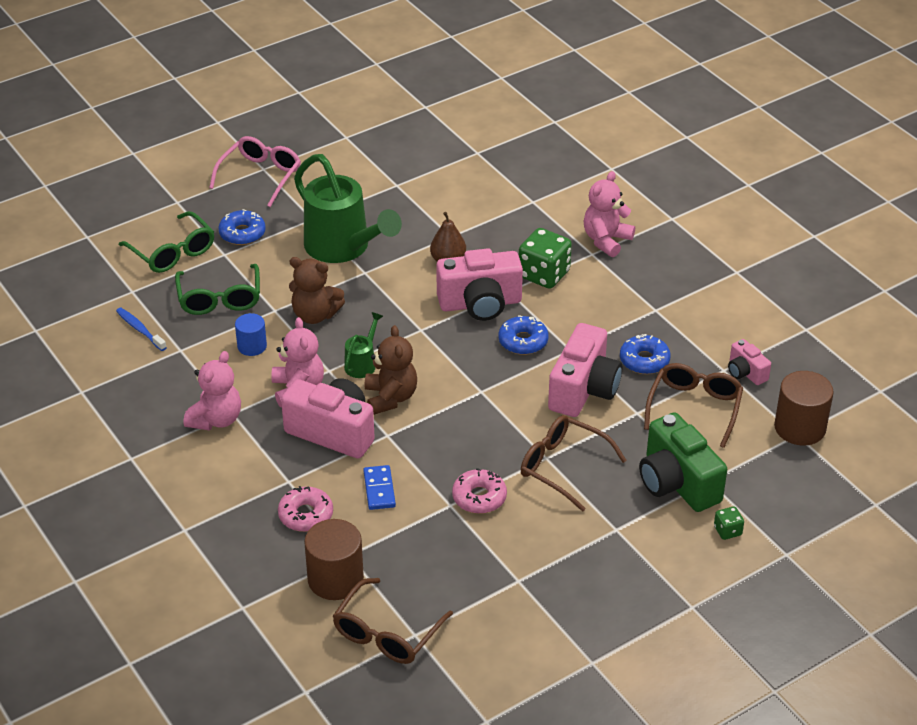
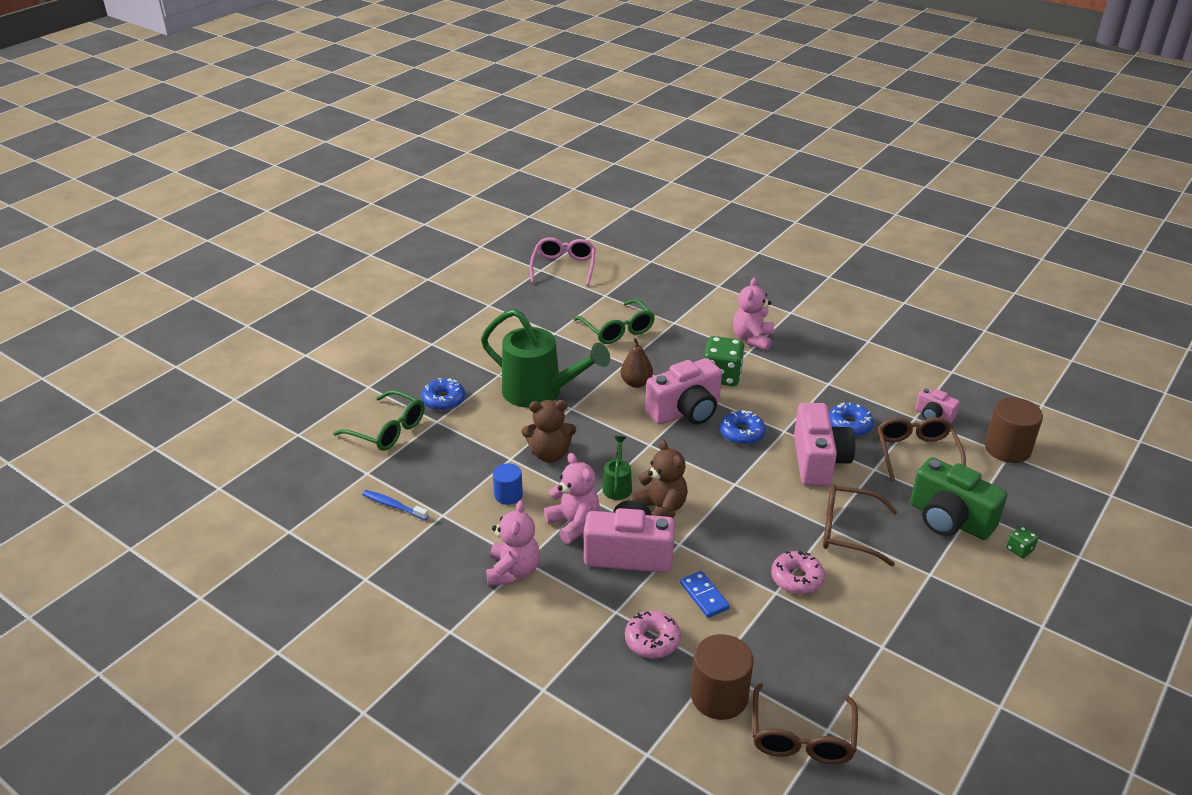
camera: 20 degrees left, 5 degrees down
(219, 299) = (454, 460): green glasses -> green glasses (617, 330)
(260, 176) = (433, 350): pink glasses -> pink glasses (564, 267)

